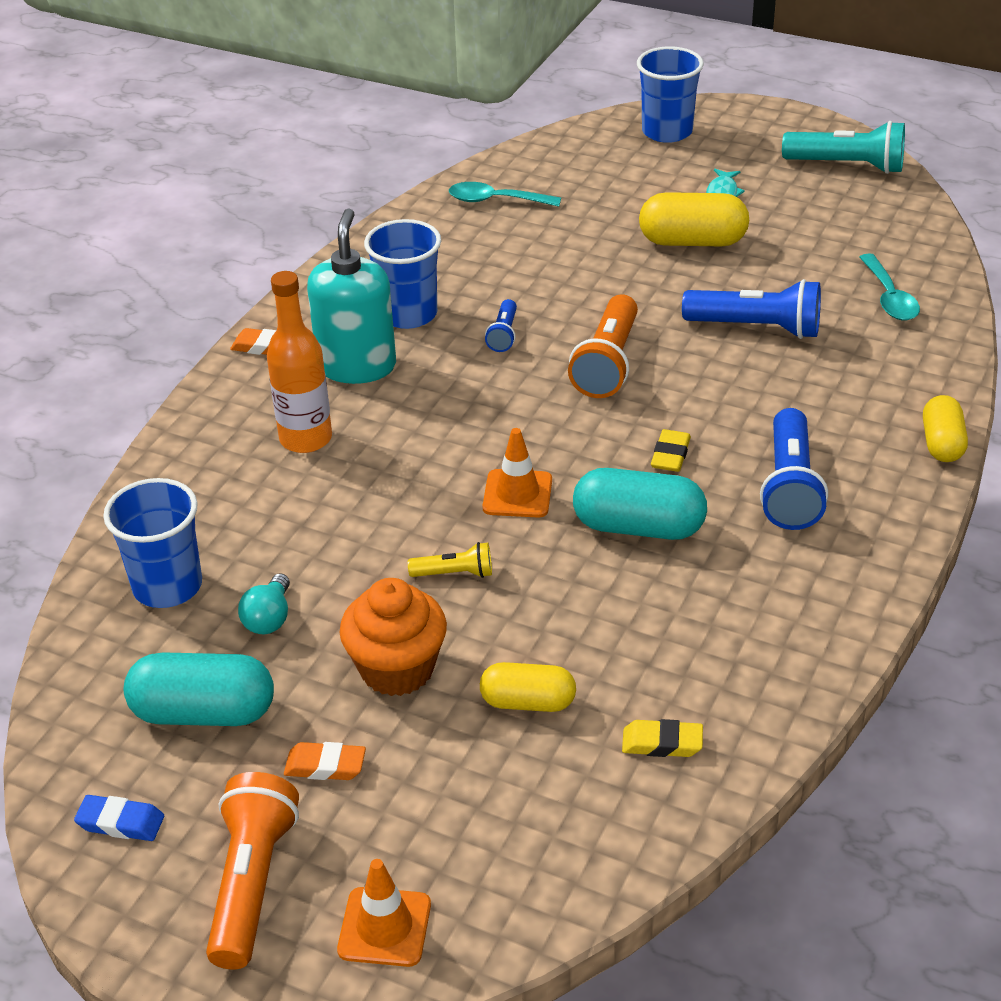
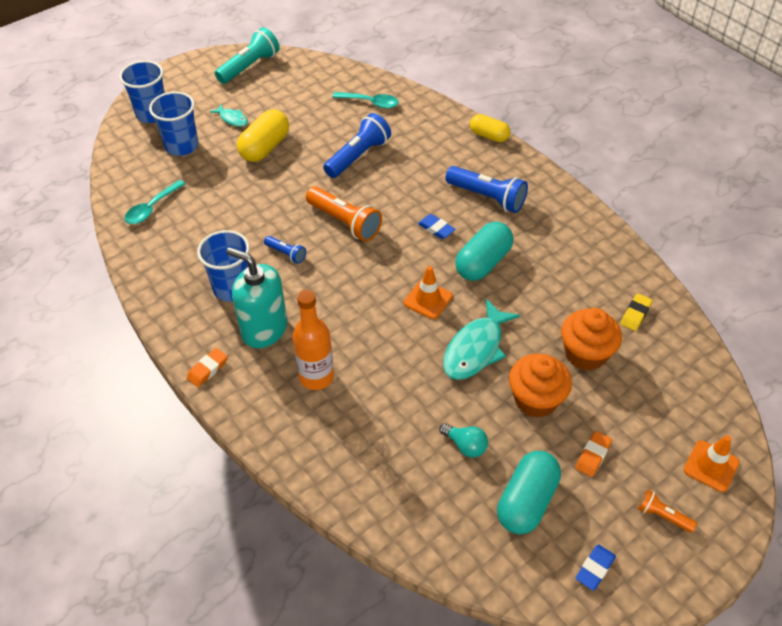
camera: 65 degrees left, 10 degrees up
(167, 586) = (409, 489): blue cup -> blue cup (182, 146)
(252, 883) = (662, 516): orange flashlight -> orange flashlight, size x0.52
(455, 573) = (475, 349): yellow flashlight -> turquoise fish
(528, 702) = (585, 354): yellow capsule -> orange cupcake
(670, 455) = (436, 229): yellow eraser -> blue eraser

